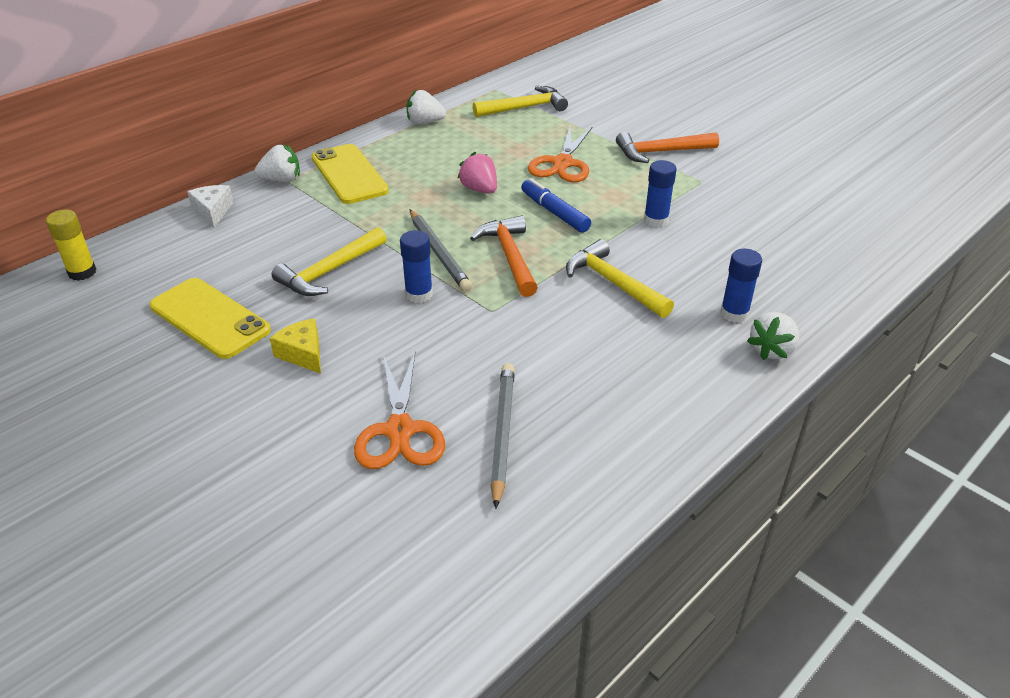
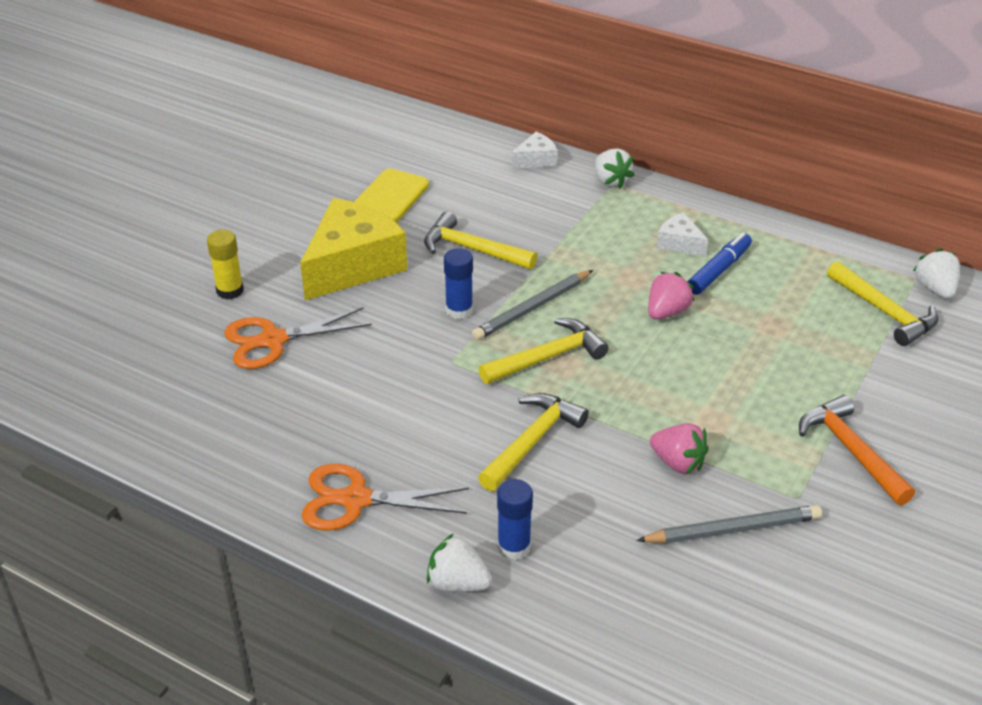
camera: 75 degrees right, 0 degrees up
(82, 272) = (419, 127): yellow glue stick -> yellow glue stick (230, 291)
(303, 354) = (353, 265): yellow cheese -> yellow cheese, size x2.16
(349, 174) = (645, 218): yellow phone -> none
(395, 166) = (679, 243): none -> white cheese
(425, 122) = (789, 243): white strawberry -> white strawberry (935, 289)
(502, 433) = (282, 399): grey pencil -> grey pencil (733, 529)
(509, 256) = (547, 357): orange hammer -> yellow hammer
(554, 212) = (650, 376): blue marker -> blue marker (719, 270)
(562, 163) = (764, 366): orange scissors -> orange scissors (355, 499)
(656, 220) = (678, 463): blue glue stick -> pink strawberry

